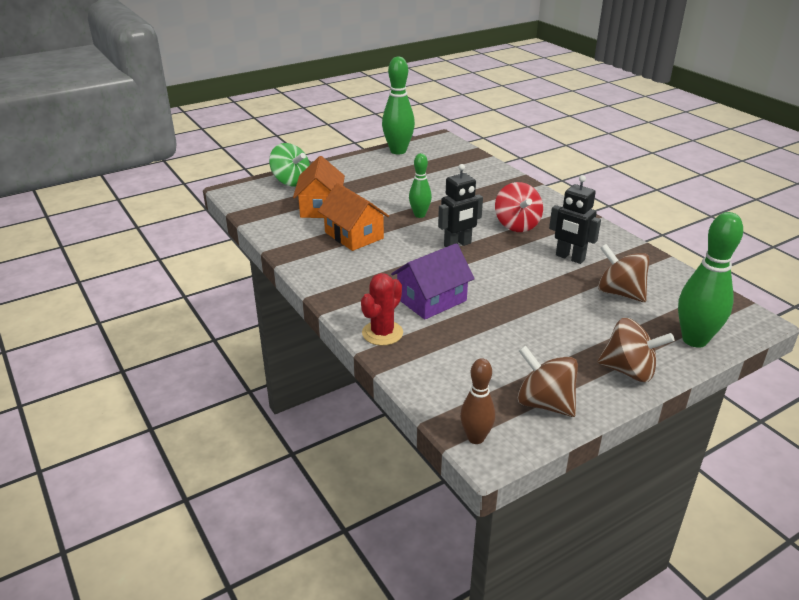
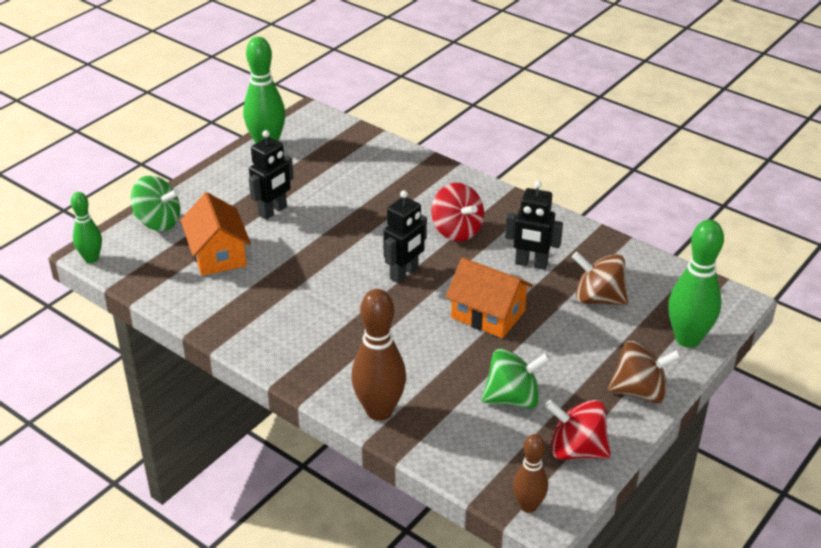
camera: 20 degrees left, 5 degrees up
(354, 235) = (280, 287): orange house -> orange house (488, 314)
(378, 189) = (273, 211): none -> black robot
(382, 333) = (379, 411): red cactus -> brown bowling pin
(419, 215) = (341, 240): green bowling pin -> green bowling pin (91, 259)
(432, 300) = (411, 355): purple house -> none
(504, 350) = (513, 398): none -> green spinning top
(544, 403) = (576, 450): brown spinning top -> red spinning top

